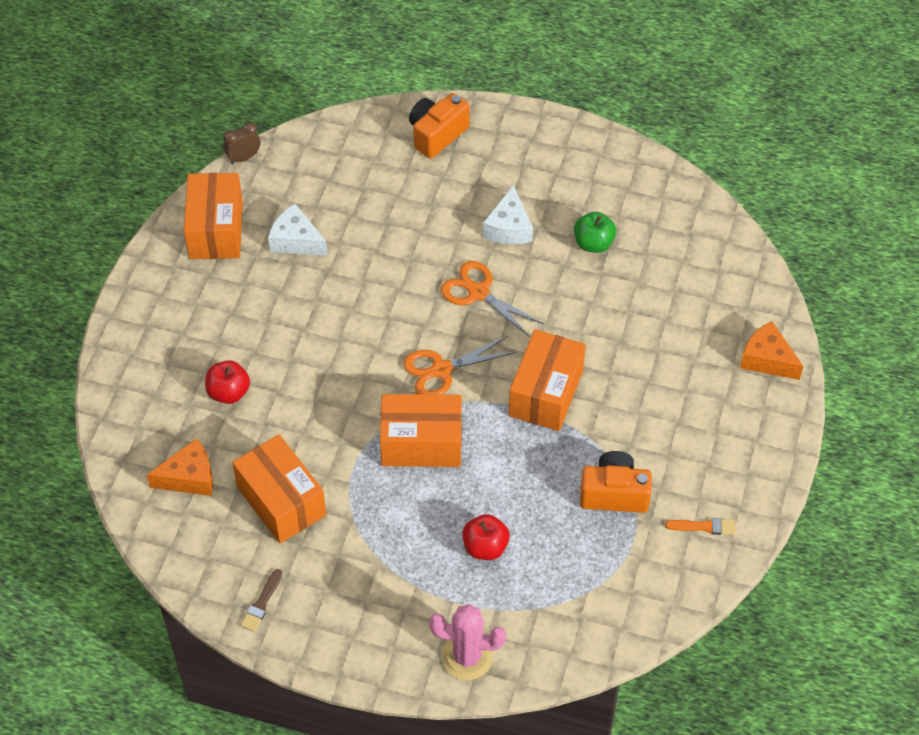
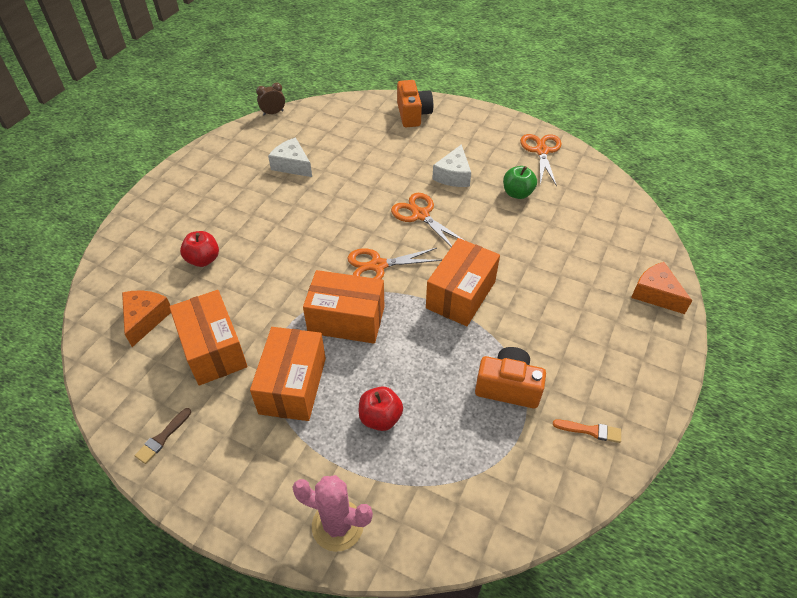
camera: 10 degrees right, 5 degrees down
(189, 477) = (145, 319): orange cheese -> orange cheese turned 75 degrees counterclockwise
(216, 230) = (237, 152): orange box -> orange box (292, 385)
(437, 134) = (413, 114): orange camera -> orange camera turned 120 degrees clockwise
(616, 173) = (541, 151): none -> orange scissors

